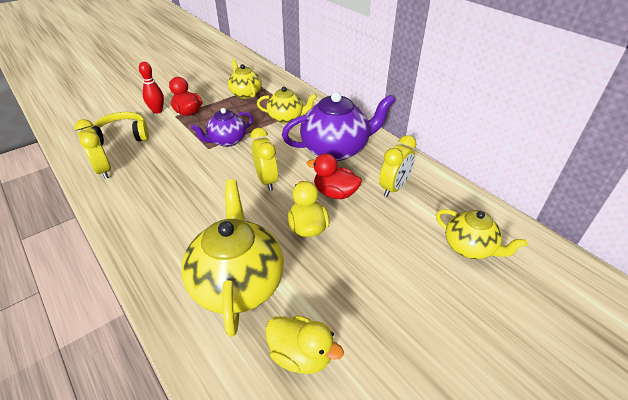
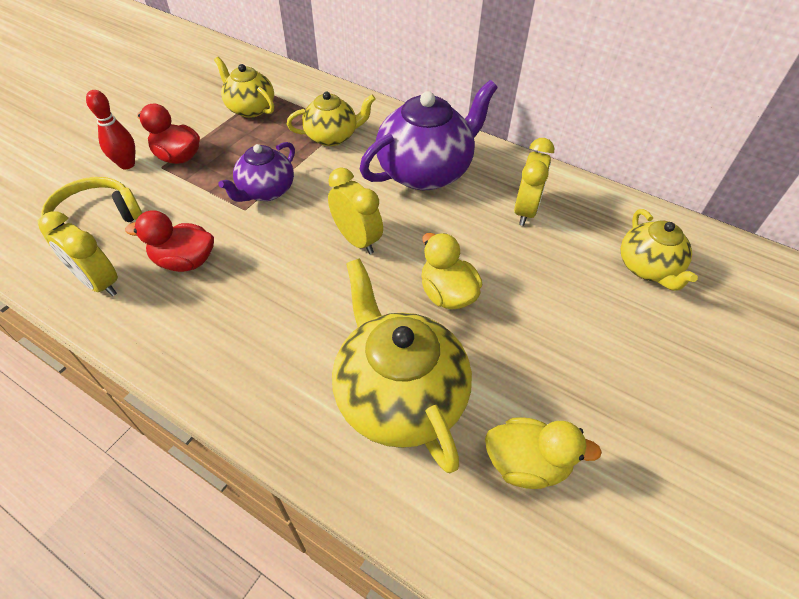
camera: 20 degrees left, 10 degrees up
(335, 193) = (457, 236): red duck -> red duck (185, 261)
(469, 247) = (648, 268): yellow teapot -> yellow teapot turned 60 degrees clockwise

